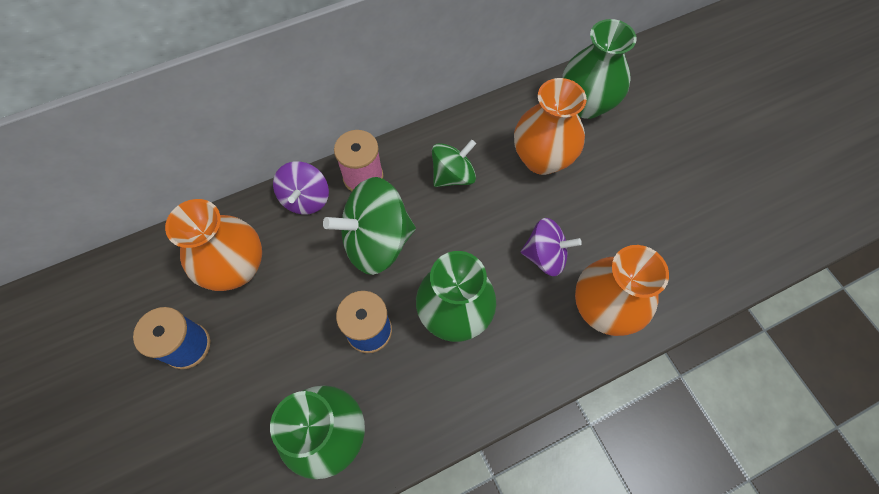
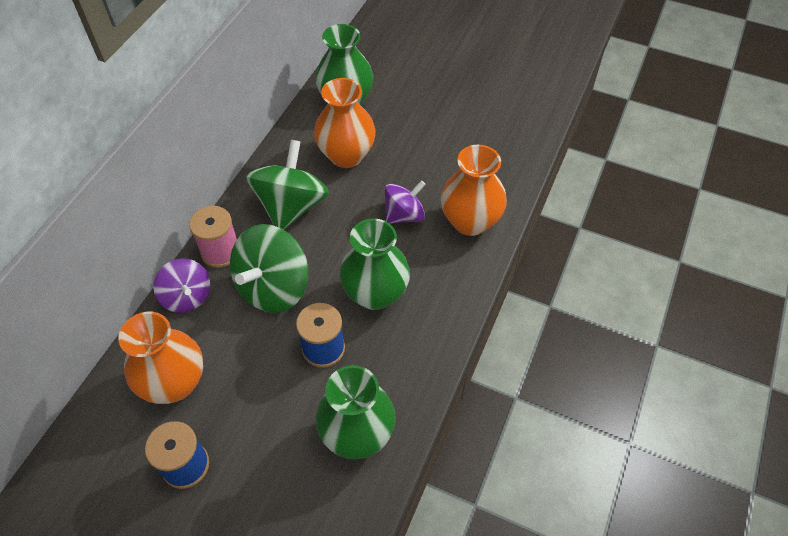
camera: 40 degrees left, 10 degrees down
(453, 175) = (291, 206): green spinning top -> green spinning top, size x1.62

